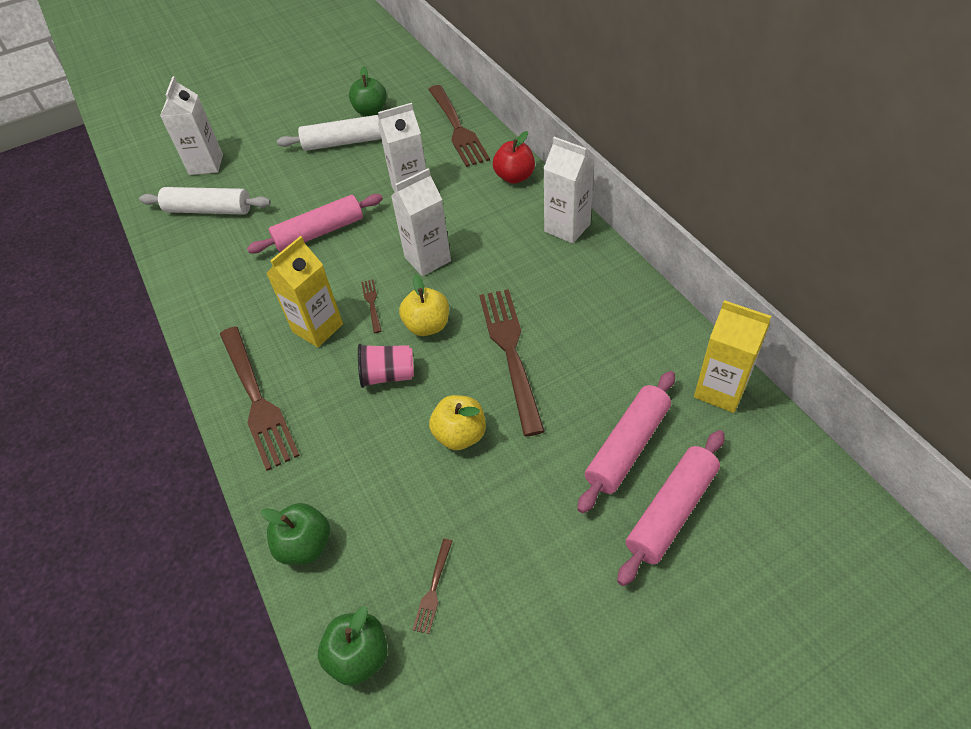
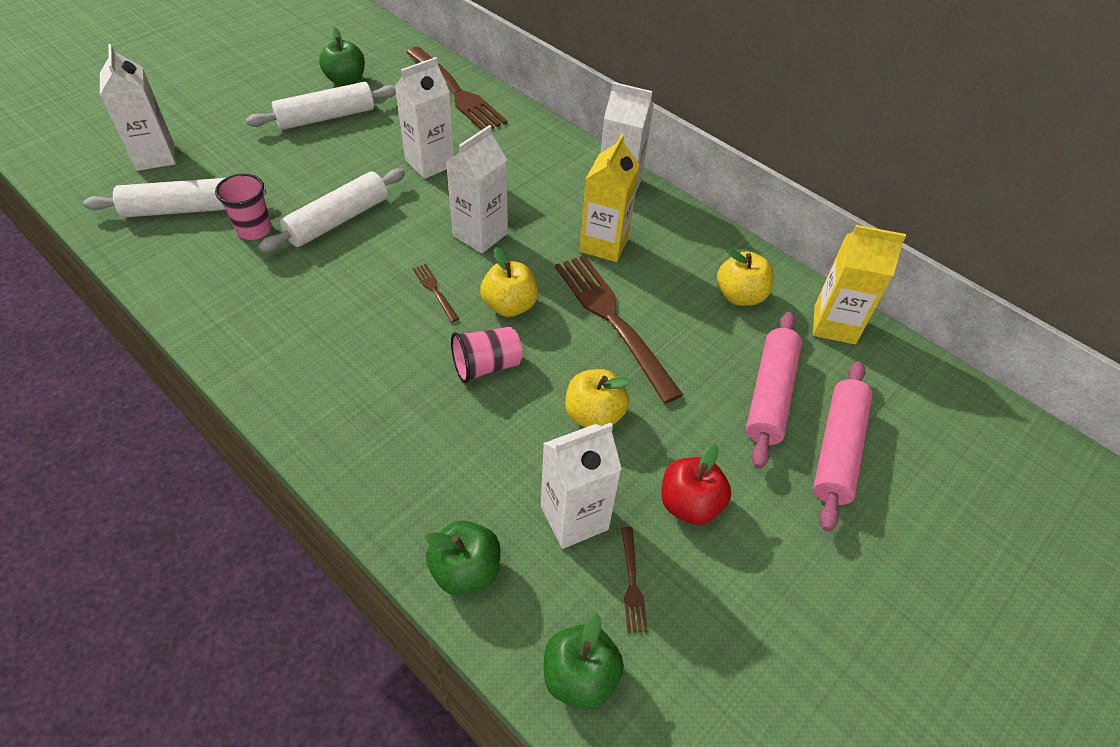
camera: 25 degrees left, 0 degrees up
(254, 233) = (254, 229): none -> pink cup
(257, 400) = (338, 419): brown fork -> none
(318, 328) = (380, 327): yellow carton -> yellow carton (604, 244)
(319, 232) = (338, 220): pink rolling pin -> white rolling pin
(408, 521) = (574, 517): none -> white carton
(514, 177) = (542, 138): red apple -> red apple (689, 504)
(638, 348) = (740, 296): none -> yellow apple

